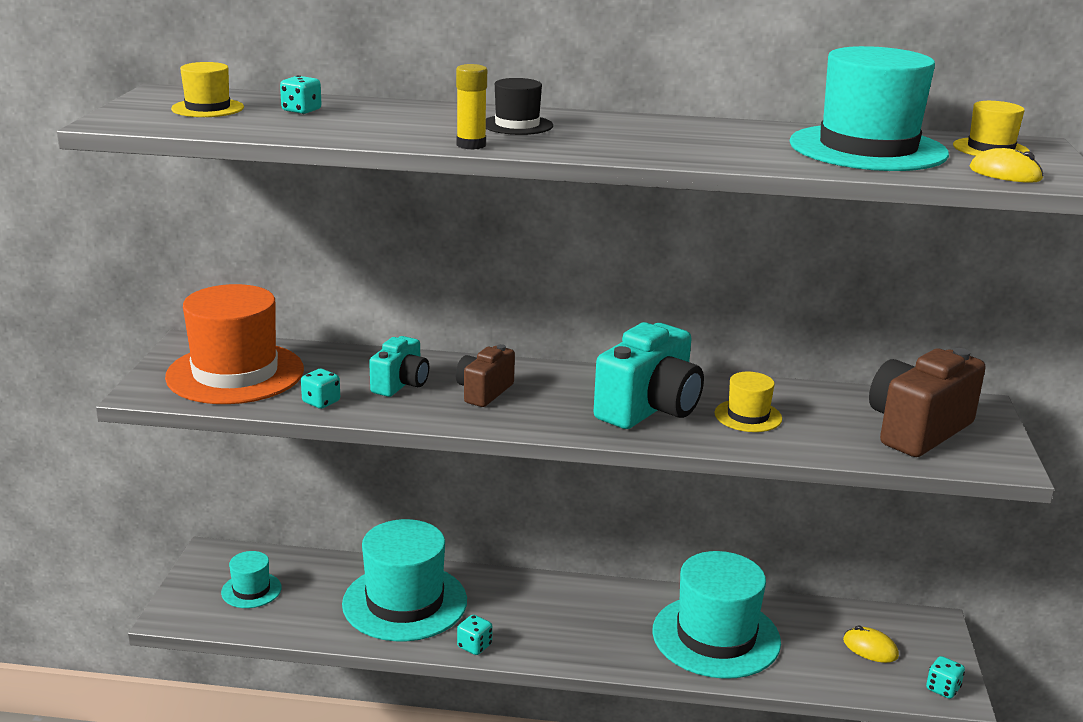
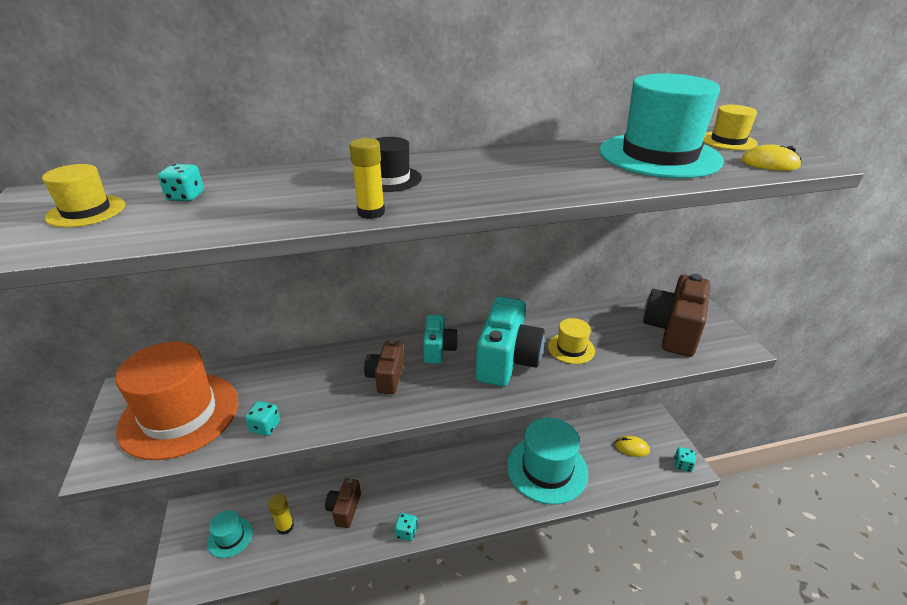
camera: 20 degrees left, 10 degrees up
(321, 598) = (285, 527): none -> yellow glue stick
(401, 384) = (321, 387): turquoise camera -> turquoise camera (438, 349)
(405, 602) = (344, 509): turquoise hat -> brown camera

